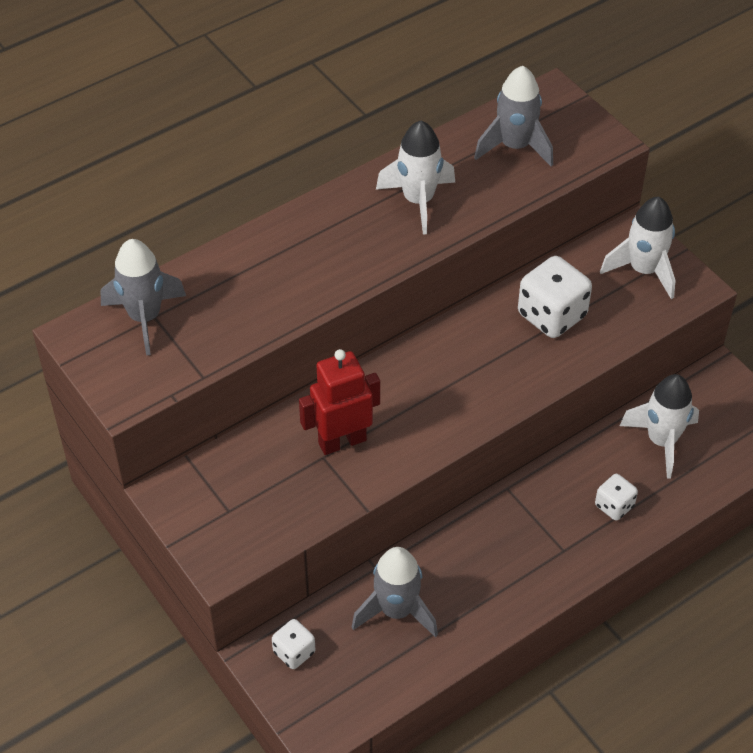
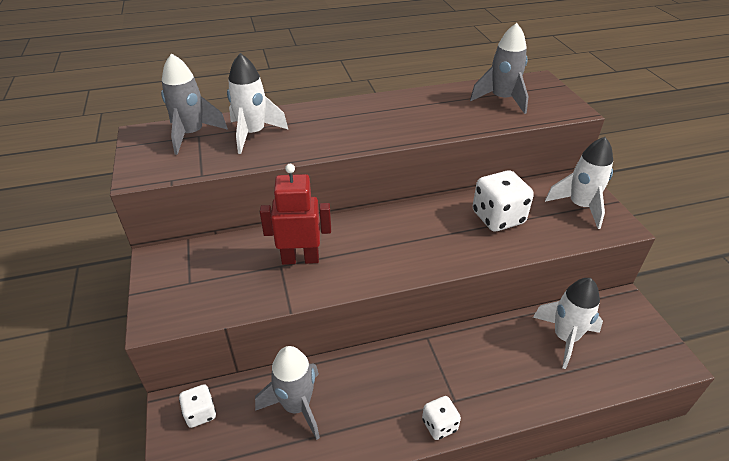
camera: 20 degrees right, 10 degrees down
(418, 201) = (418, 113): white rocket -> white rocket (253, 134)
(614, 506) = (510, 377): white dice -> white dice (439, 425)

